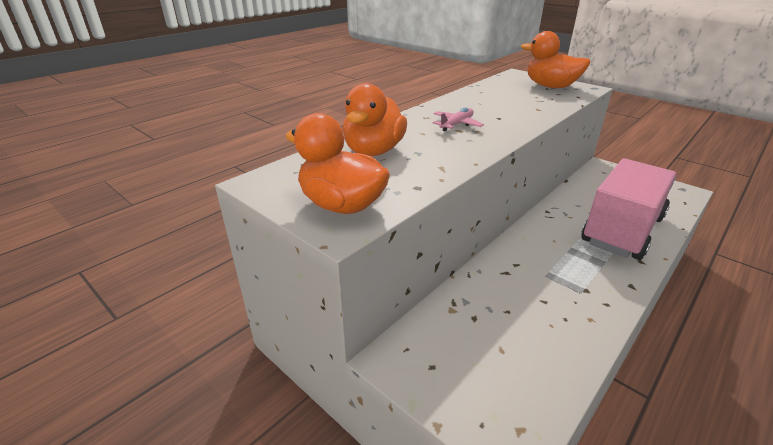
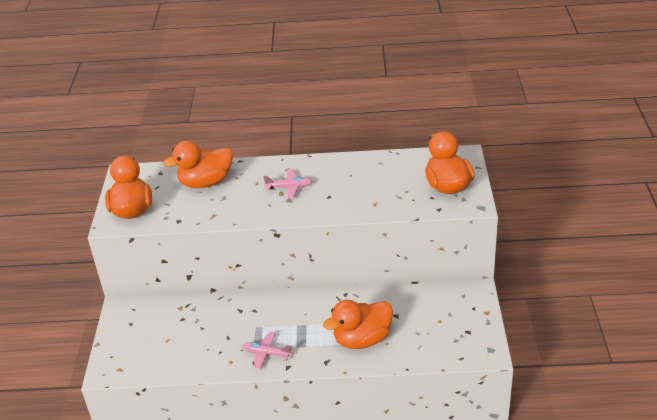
camera: 50 degrees right, 5 degrees up
(597, 289) = (266, 354): none -> pink plane
(622, 230) = (362, 339): pink truck -> orange duck

